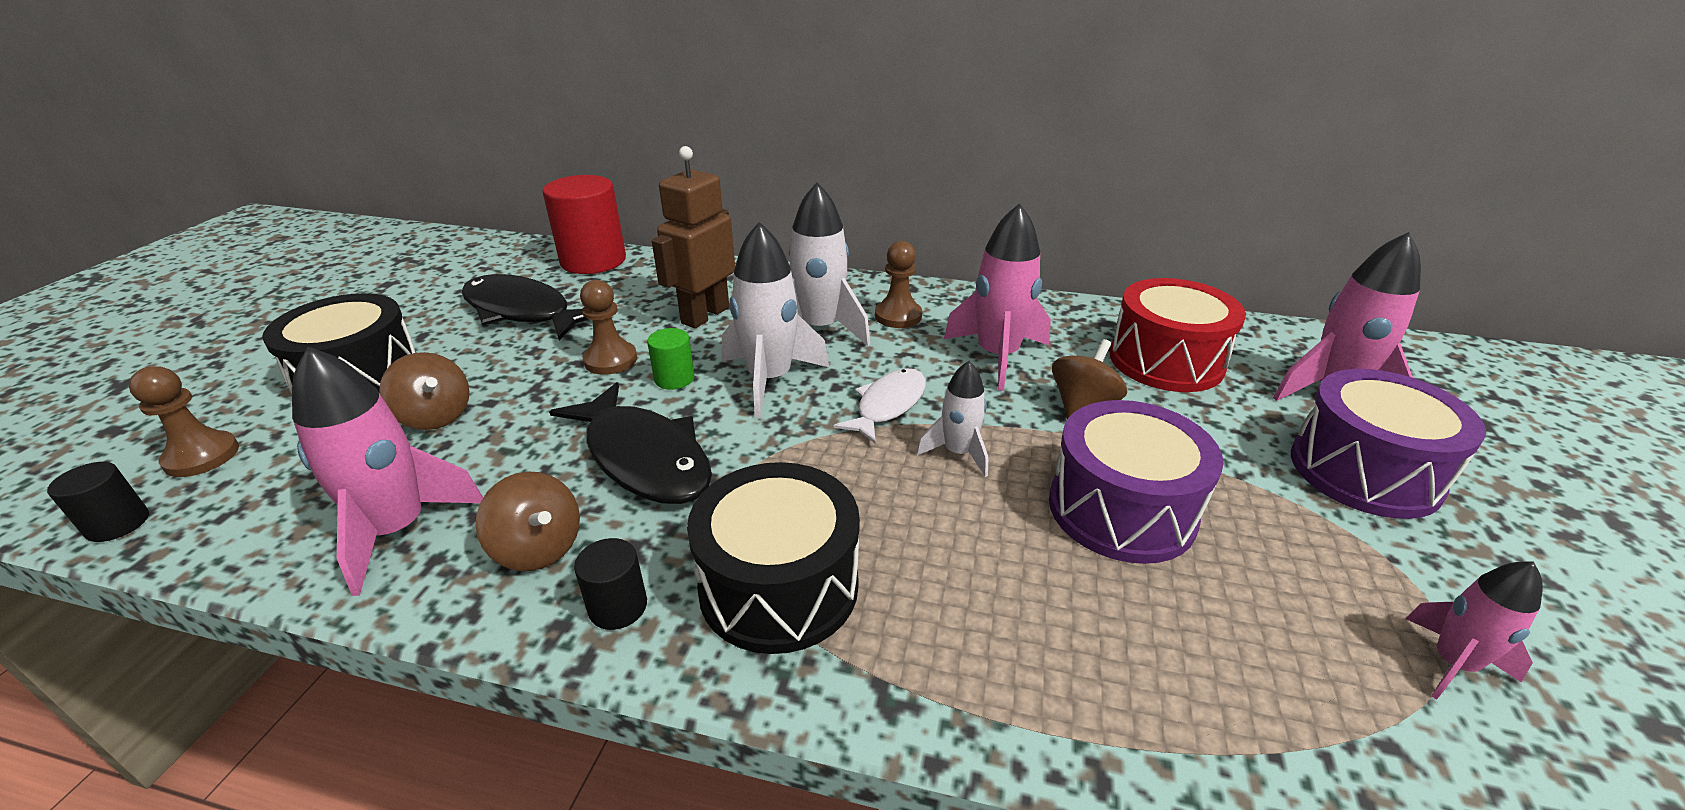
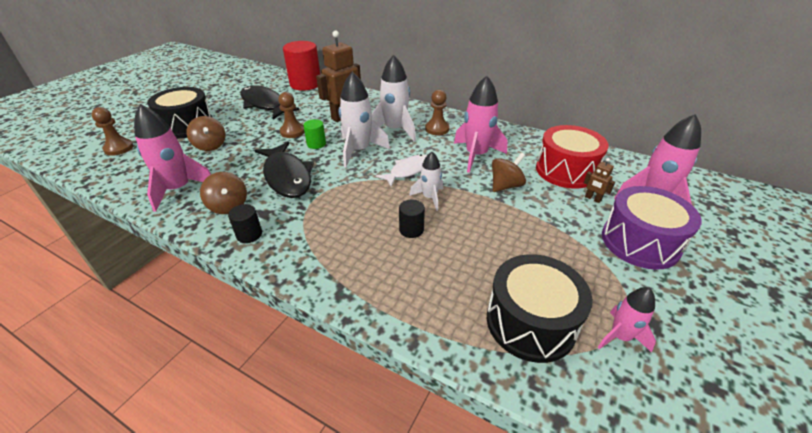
camera: 15 degrees right, 5 degrees up
(118, 524) = (82, 169): black cylinder -> black cylinder (411, 230)
(779, 586) = (318, 239): black drum -> black drum (530, 322)
(1121, 510) = (494, 237): purple drum -> none
(1240, 405) = (592, 199): none -> brown robot

